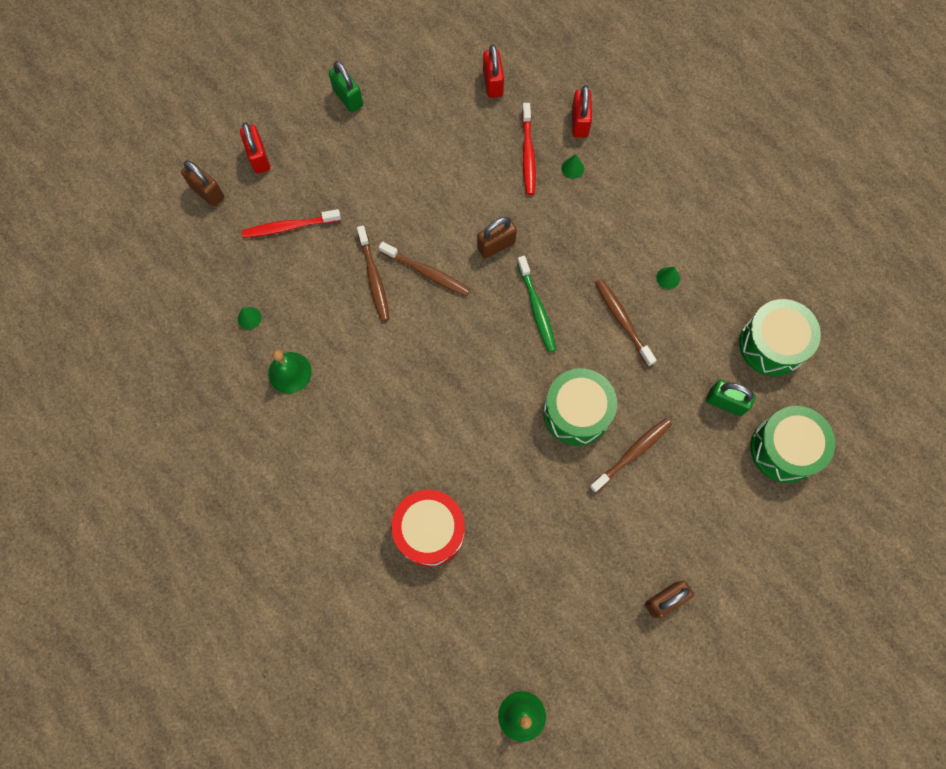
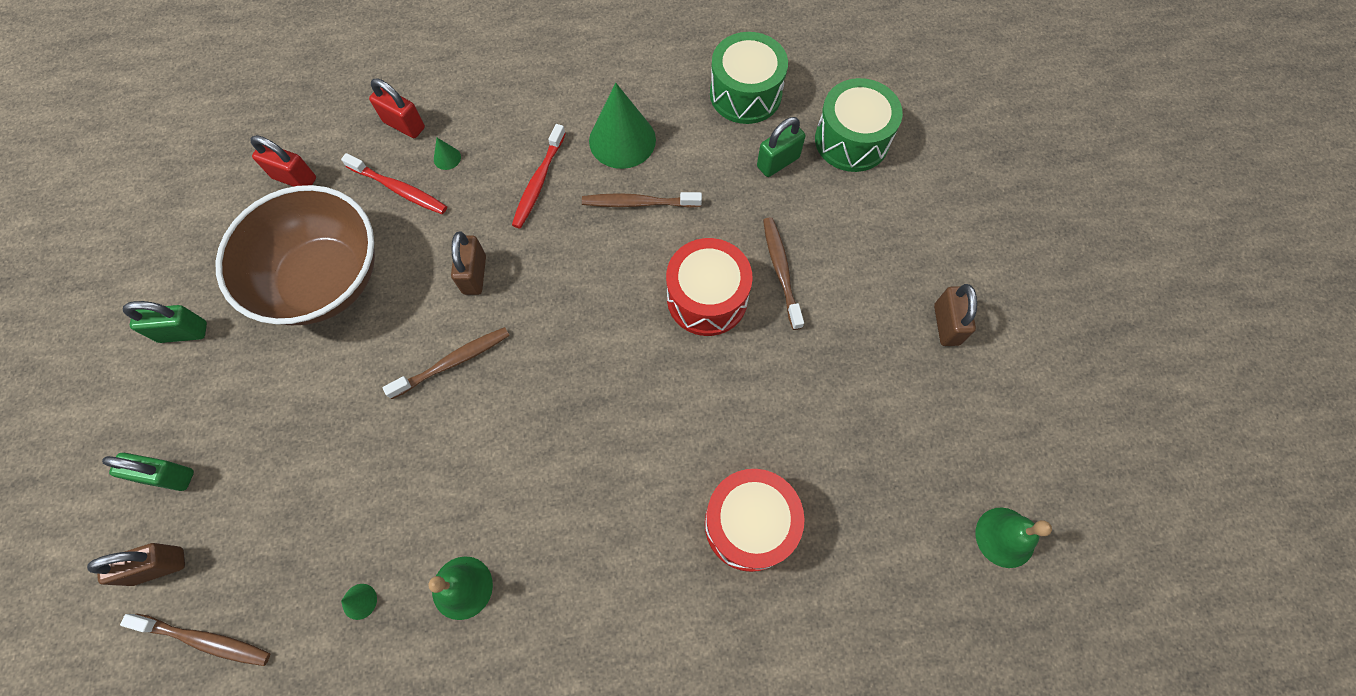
camera: 60 degrees left, 5 degrees down
(259, 157) = (168, 476): red padlock -> green padlock
(289, 227) = (283, 487): red toothbrush -> red toothbrush (539, 182)
(374, 278) = (417, 423): brown toothbrush -> brown toothbrush (205, 640)
(433, 154) = (324, 280): none -> brown bowl
(537, 308) = (571, 274): green toothbrush -> none
(577, 412) = (707, 298): green drum -> red drum
(668, 278) = (622, 140): green cone -> green cone, size x2.48

